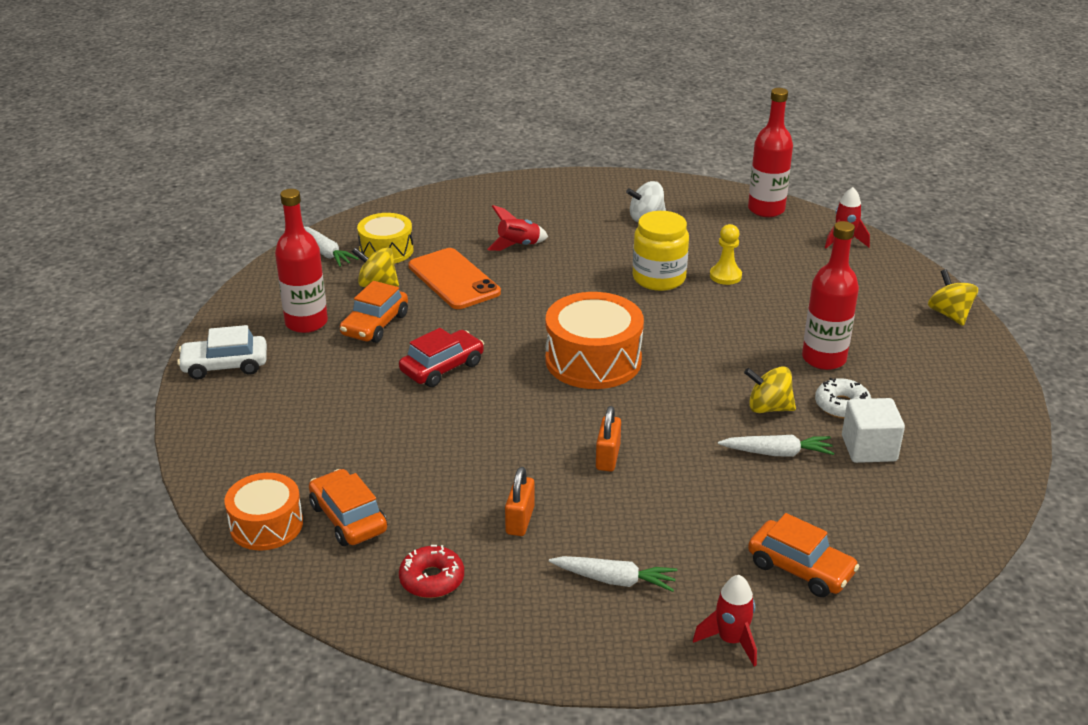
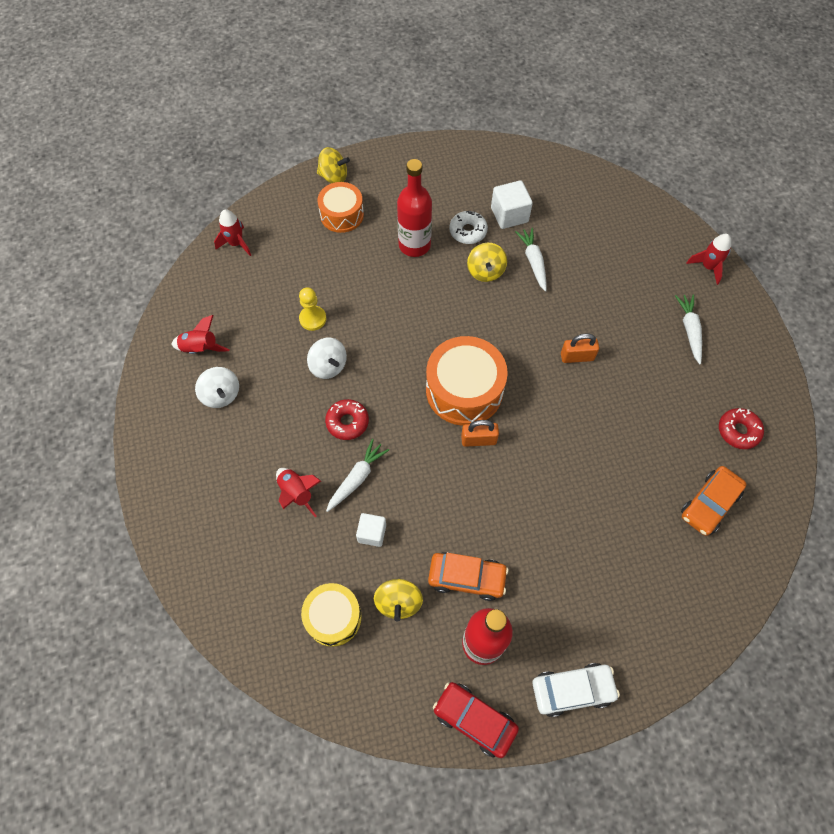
camera: 105 degrees left, 30 degrees up
(225, 366) = (572, 690): white car -> white car turned 75 degrees counterclockwise
(266, 525) = (741, 558): orange drum -> orange drum (342, 215)
(326, 253) = (352, 679): white carrot -> white carrot (357, 478)
(442, 367) = (511, 499): red car -> red car (474, 720)
(454, 279) = (372, 533): orange phone -> white cube
(520, 520) = (662, 395): orange padlock -> orange padlock (478, 440)
(584, 281) = (347, 422): none -> red donut
(659, 278) = (328, 366): yellow jar -> white spinning top
(705, 211) = (200, 348): none -> red rocket
(766, 209) = (189, 303): red bottle -> none
(800, 568) = (636, 241): orange car -> none
(949, 314) = (334, 177): yellow spinning top -> yellow spinning top turned 135 degrees counterclockwise

